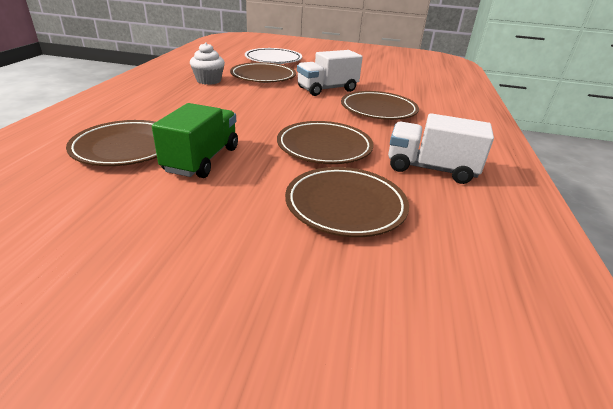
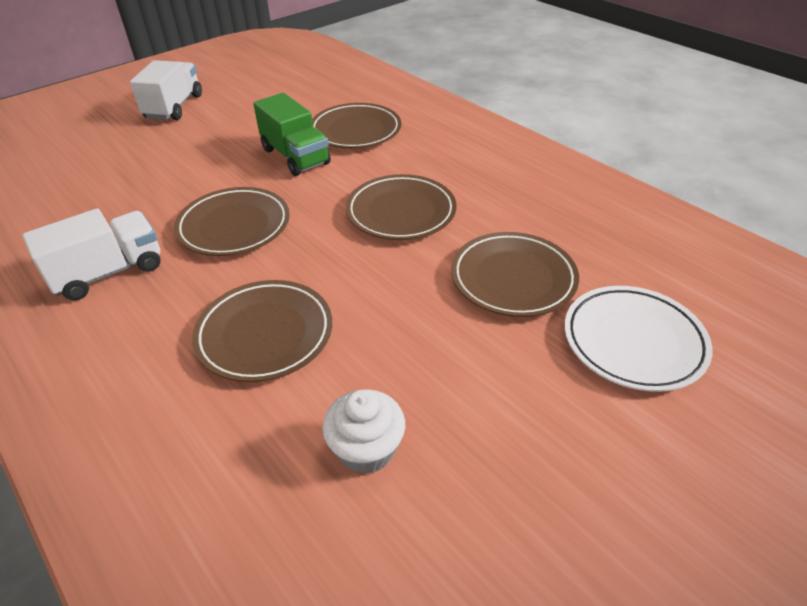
camera: 130 degrees right, 10 degrees up
(208, 81) = (522, 218): white cupcake -> white cupcake (366, 449)
(327, 89) = (396, 326): white truck -> white truck (174, 107)
(345, 206) = (148, 193): brown plate -> brown plate (401, 212)

